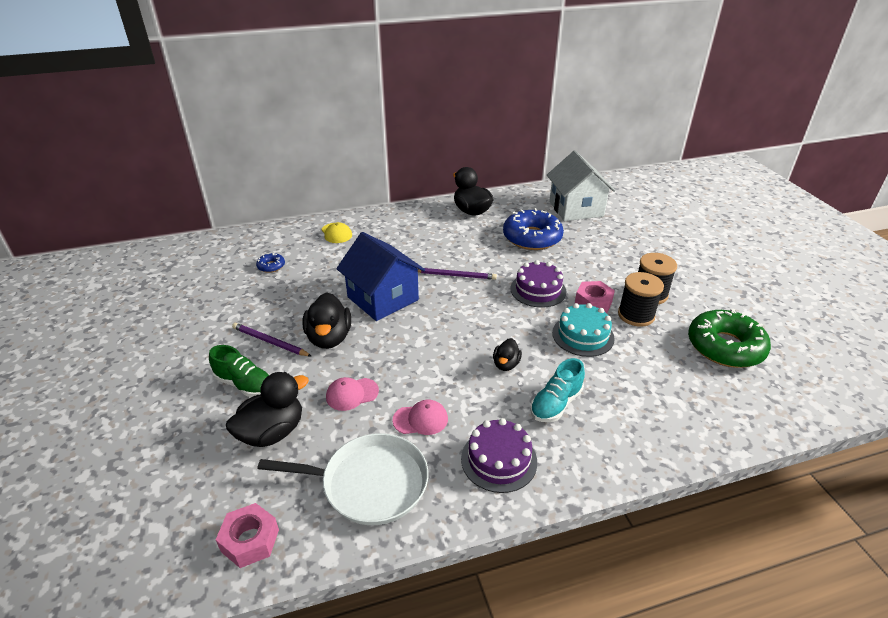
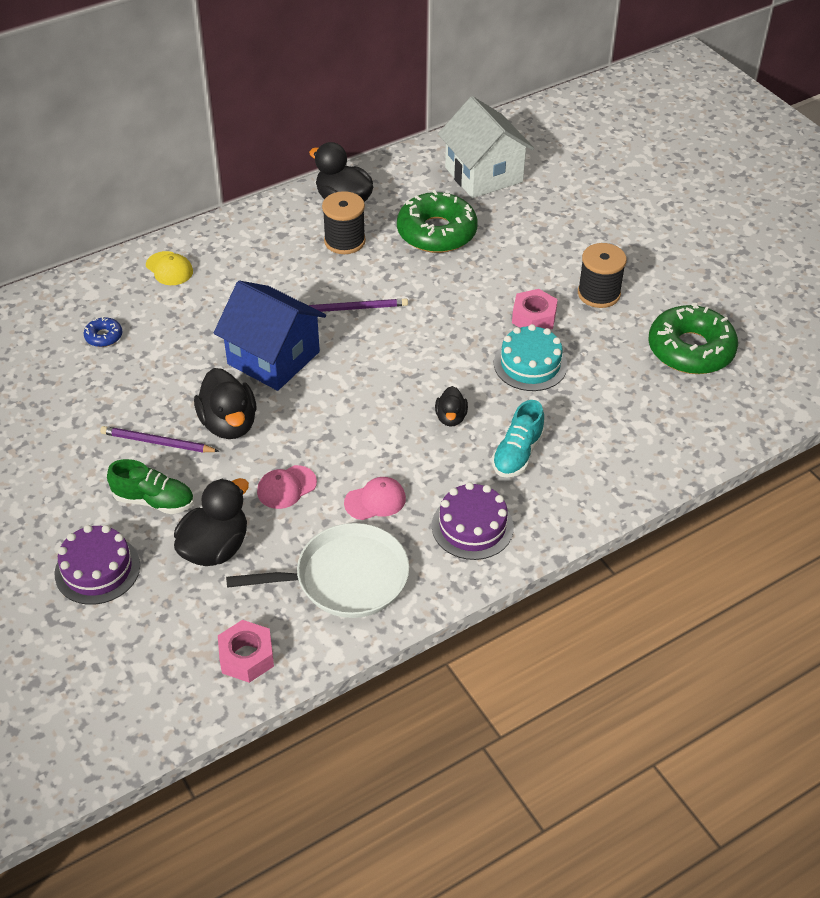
camera: 15 degrees left, 10 degrees up
(532, 237) = (436, 232): blue donut -> green donut
(538, 290) = (463, 311): purple cake -> purple cake (97, 569)
(636, 315) = (586, 326): black spool -> black spool (344, 241)

